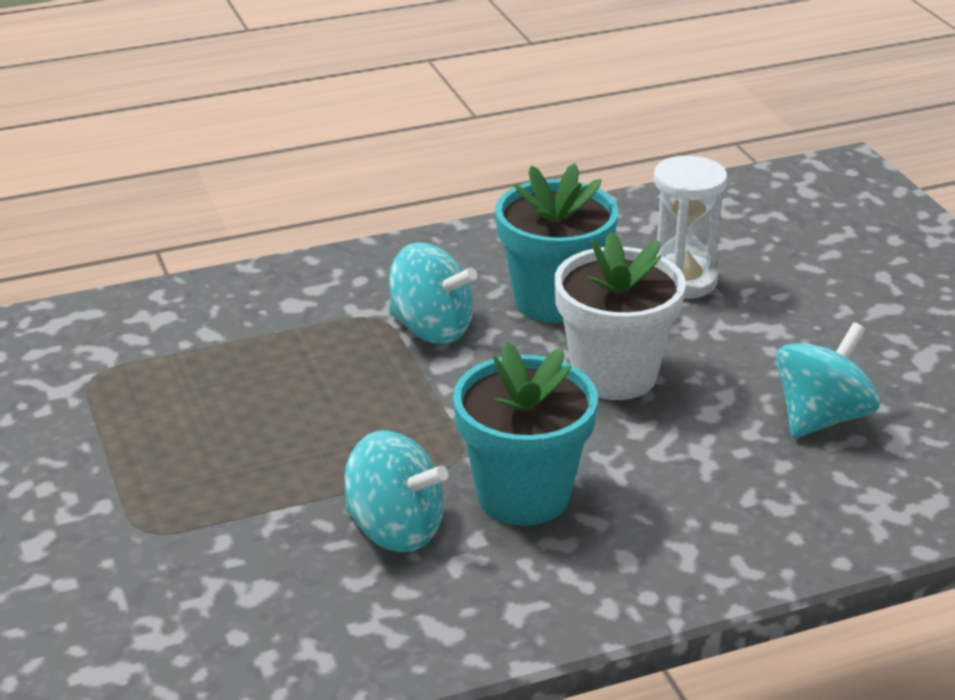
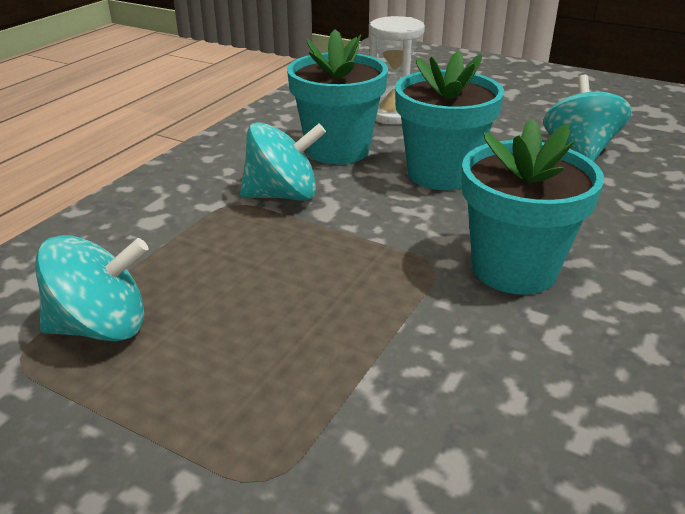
camera: 40 degrees left, 0 degrees up
(395, 530) = (475, 342): turquoise spinning top -> turquoise spinning top (101, 327)
(614, 375) = (441, 174): white flower pot -> turquoise flower pot

